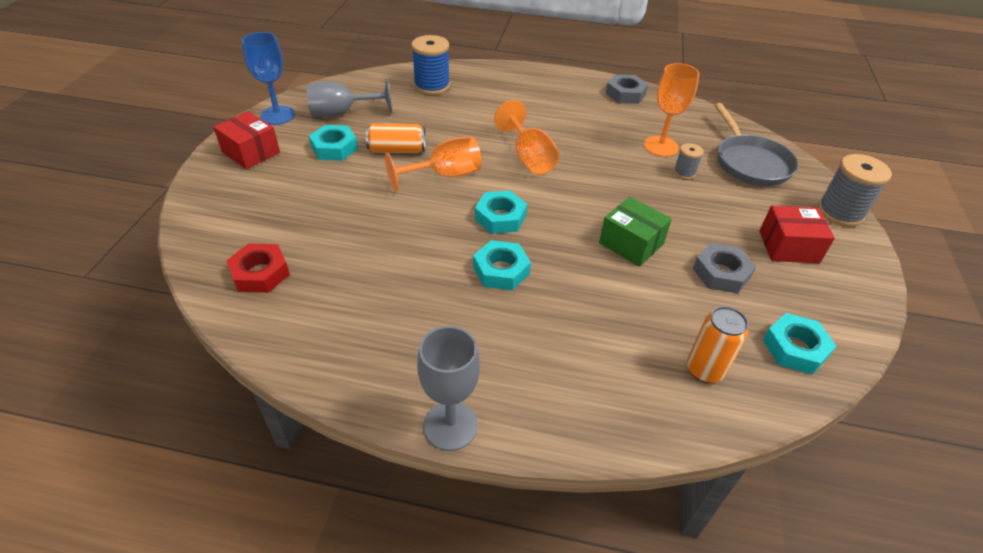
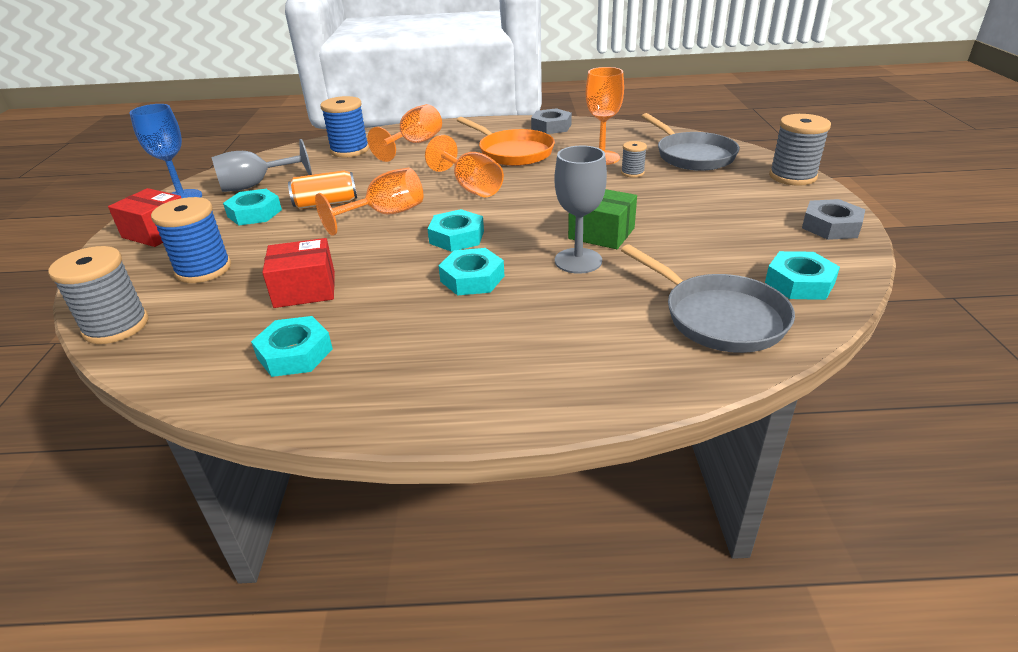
camera: 10 degrees left, 10 degrees down
(203, 252) = (116, 326): none -> grey spool
(260, 273) = (191, 332): red nut -> none
(281, 205) = (203, 269): none -> blue spool
(336, 318) = (295, 353): none -> turquoise nut
(450, 425) = (460, 422): grey goblet -> grey goblet (578, 261)
(492, 90) = (415, 144): none -> orange goblet
(579, 121) = (512, 152): none -> orange pan
(704, 370) = (718, 317): orange can -> grey pan
(721, 273) = (701, 239): grey nut -> grey nut (831, 226)
(788, 247) = (756, 209): red box -> red box (305, 289)

